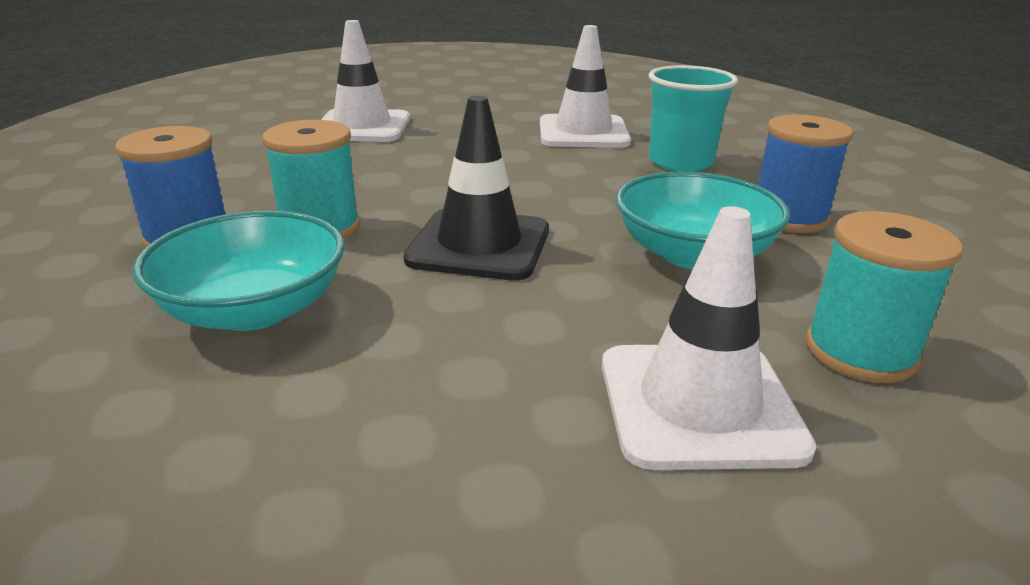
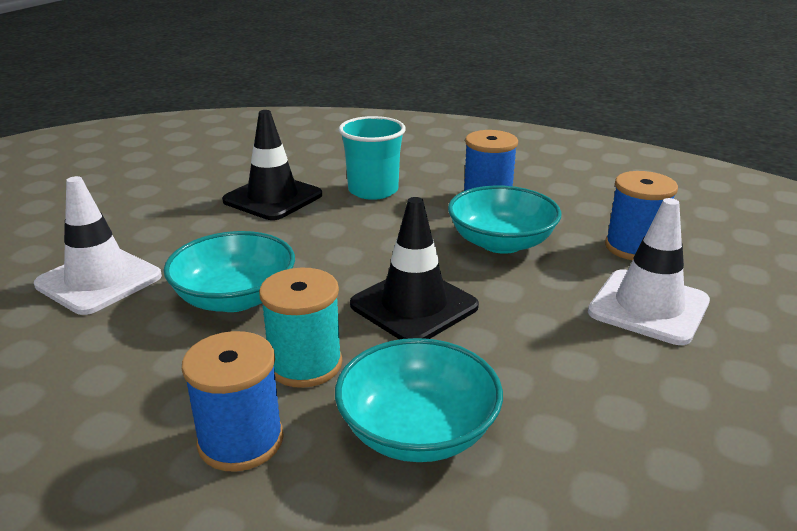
camera: 55 degrees left, 0 degrees up
(393, 172) = (235, 298): none -> turquoise bowl
(583, 132) = (273, 198): white traffic cone -> black traffic cone
(860, 352) = (634, 247): turquoise spool -> blue spool

